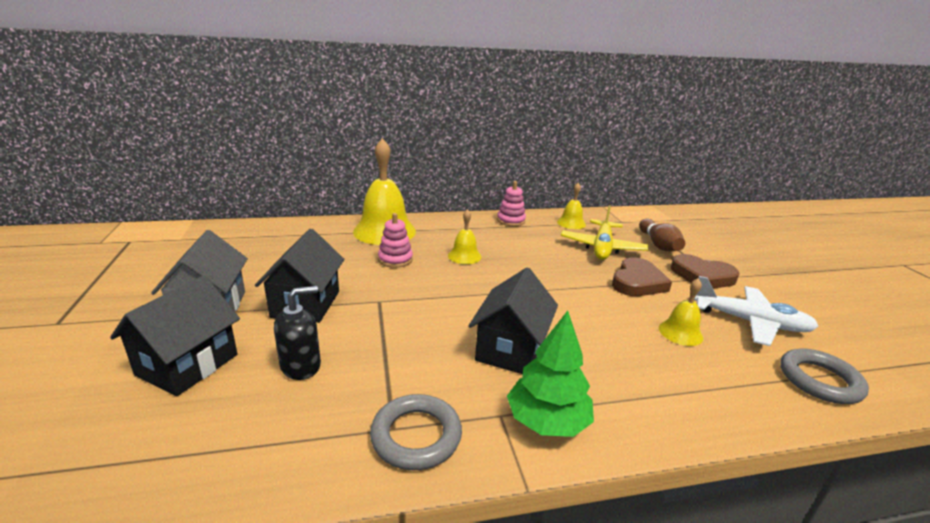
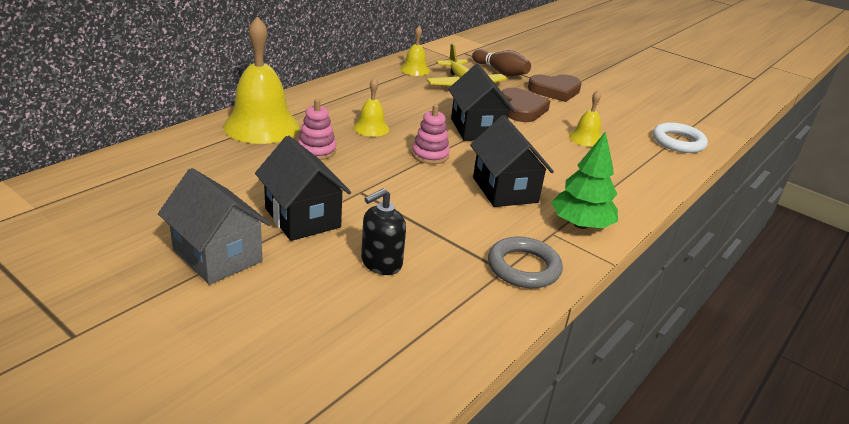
camera: 40 degrees left, 5 degrees up
(188, 365) = (287, 304): black house -> black house (477, 129)
(301, 366) = (381, 263): black soap dispenser -> black soap dispenser turned 150 degrees counterclockwise
(511, 220) = (362, 81): pink stacking toy -> pink stacking toy (430, 155)
(750, 322) = (613, 117): white plane -> none
(819, 380) = (678, 142): grey ring -> white ring

